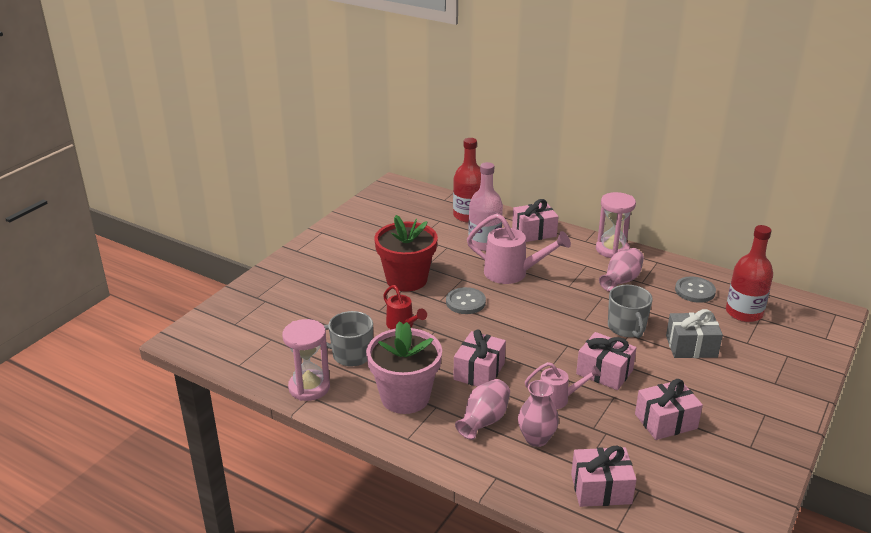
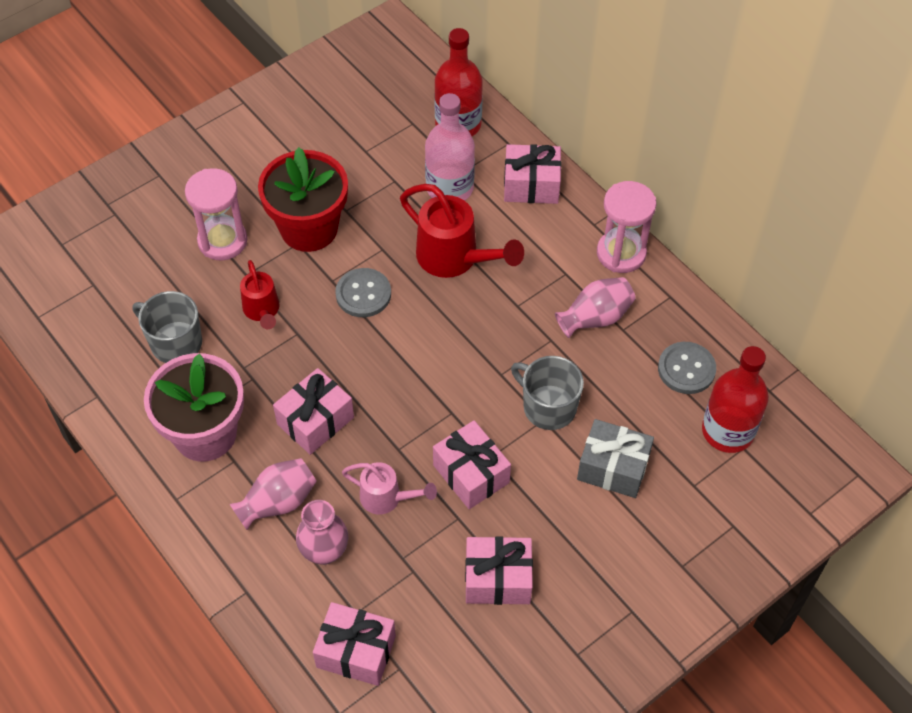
camera: 20 degrees right, 25 degrees up
(309, 387) = (102, 381): pink hourglass -> pink hourglass (222, 241)
(512, 273) = (455, 258): pink watering can -> red watering can
(626, 328) = (548, 407): grey mug -> grey mug turned 120 degrees clockwise

